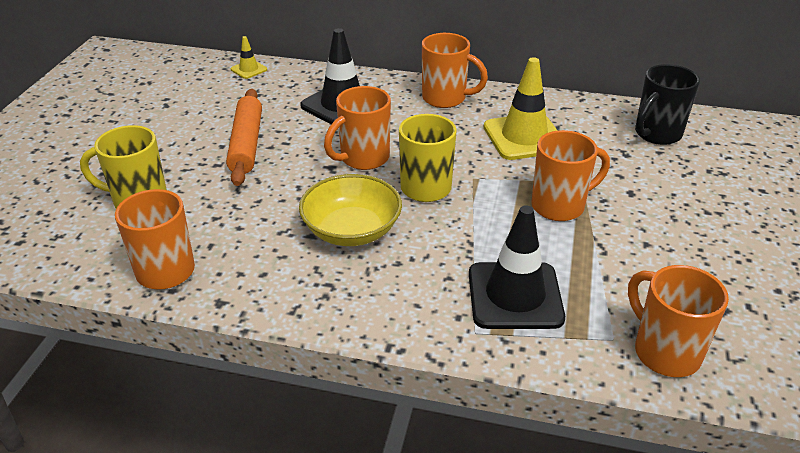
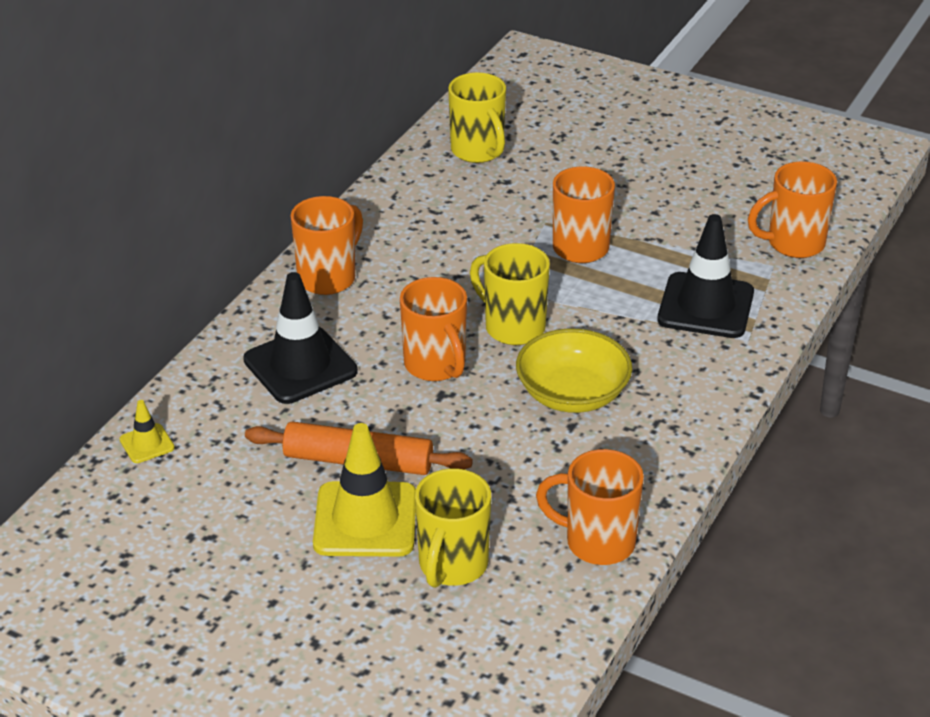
camera: 75 degrees left, 0 degrees up
(524, 137) = (443, 238): yellow traffic cone -> yellow traffic cone (365, 520)
(656, 134) = (478, 151): black mug -> yellow mug

